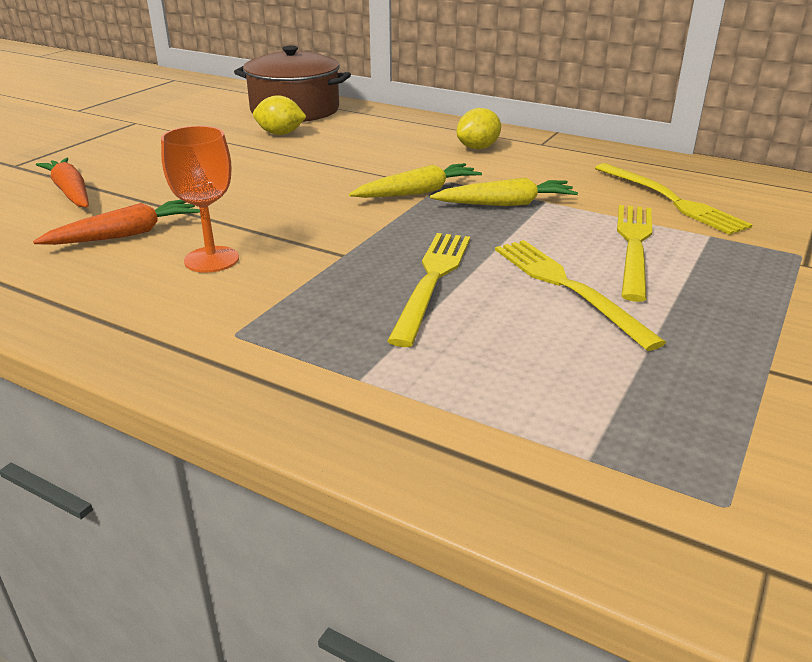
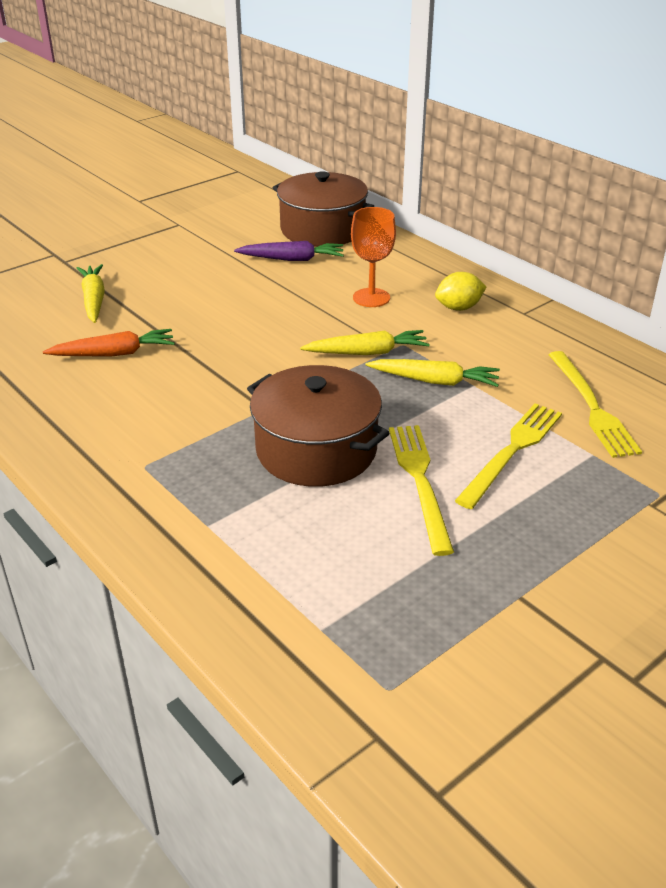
camera: 20 degrees right, 5 degrees up
(71, 192) = (94, 300): orange carrot -> yellow carrot
(211, 259) = (163, 392): orange goblet -> orange goblet (371, 298)
(280, 134) = (292, 259): yellow lemon -> purple carrot
(432, 281) = (316, 450): yellow fork -> brown pot

